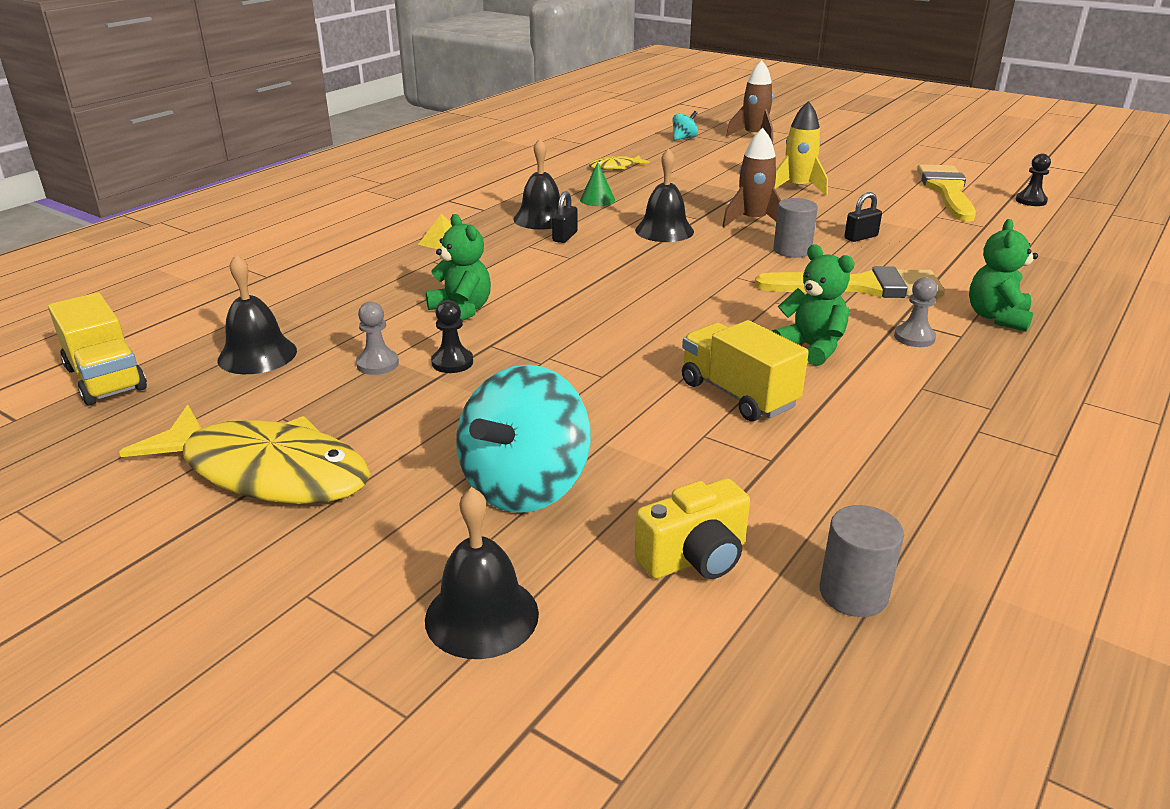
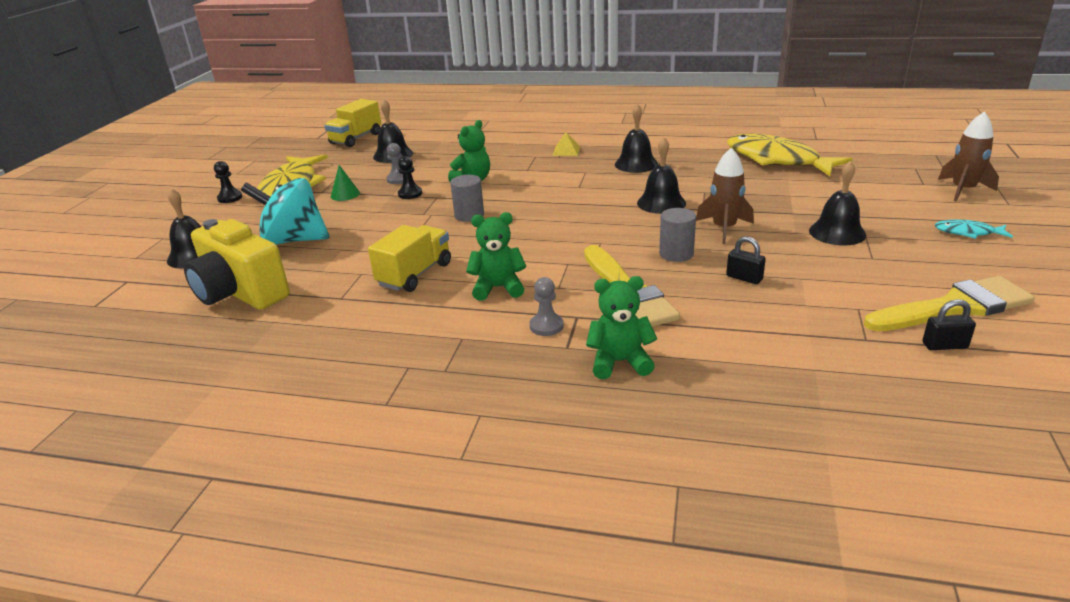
camera: 70 degrees right, 0 degrees up
(565, 237) = (611, 177): black padlock -> black padlock (944, 345)
(597, 200) = (695, 170): green cone -> green cone (345, 194)
(615, 167) = (777, 160): yellow fish -> yellow fish, size x2.26
(684, 138) = (898, 166): turquoise spinning top -> none
(695, 558) = (240, 293): yellow camera -> yellow camera, size x1.71
(797, 188) = (837, 232): yellow rocket -> black bell
(811, 348) = (498, 288): green teddy bear -> green teddy bear turned 120 degrees counterclockwise
(831, 156) = (968, 232): none -> turquoise fish
(853, 593) = (214, 340): grey cylinder -> grey cylinder (469, 215)
(1031, 201) = (1005, 364): black pawn -> black pawn (230, 198)

